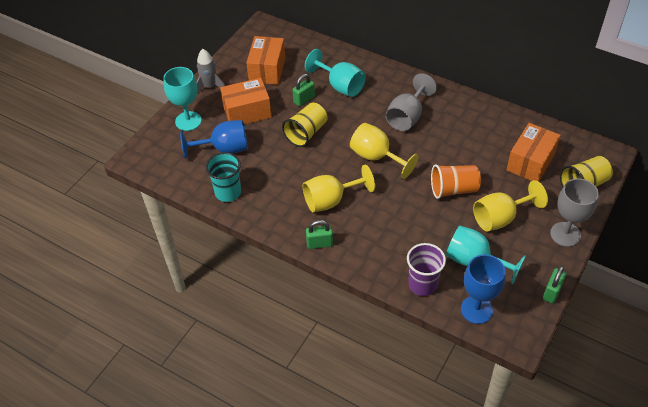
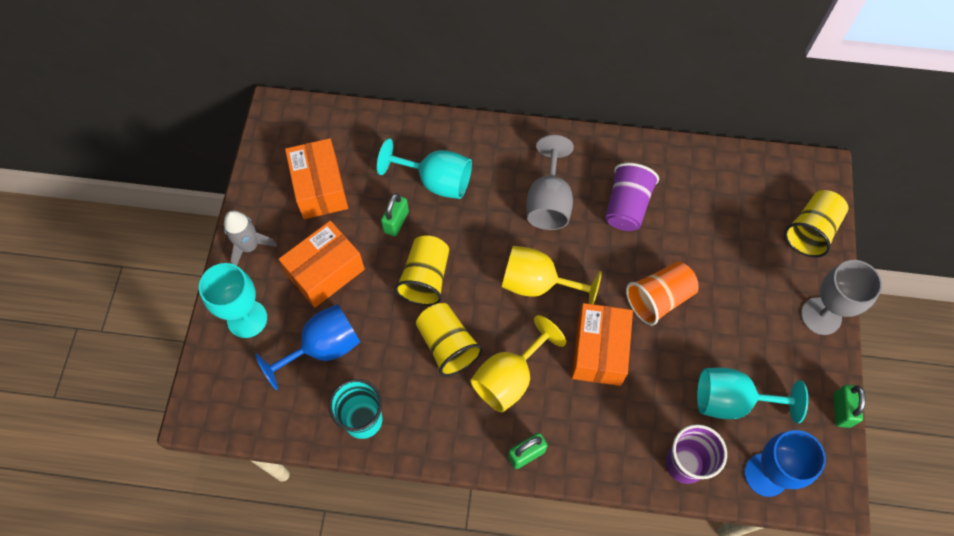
camera: 25 degrees left, 15 degrees up
(301, 171) = (447, 345): none -> yellow cup
(458, 134) = (626, 206): none -> purple cup
(500, 218) = (734, 322): yellow goblet -> none
(530, 162) = (734, 219): orange box -> orange box (599, 351)

